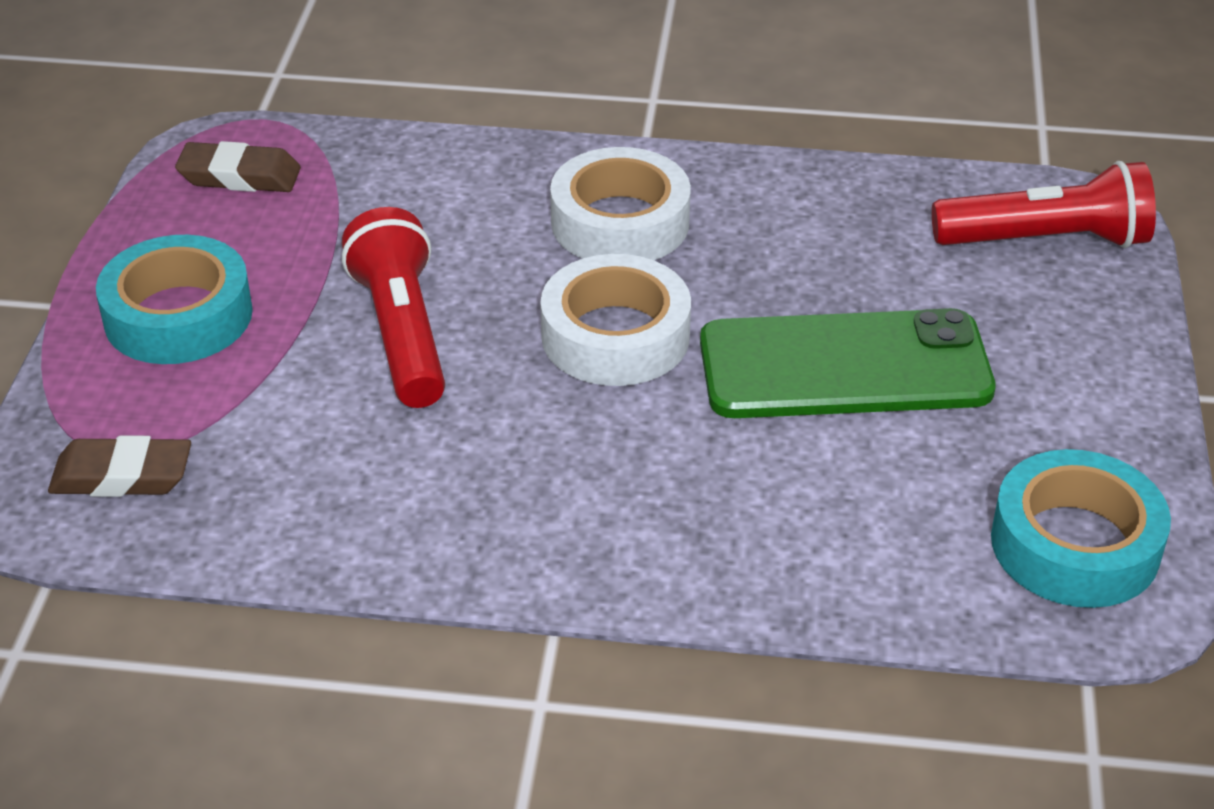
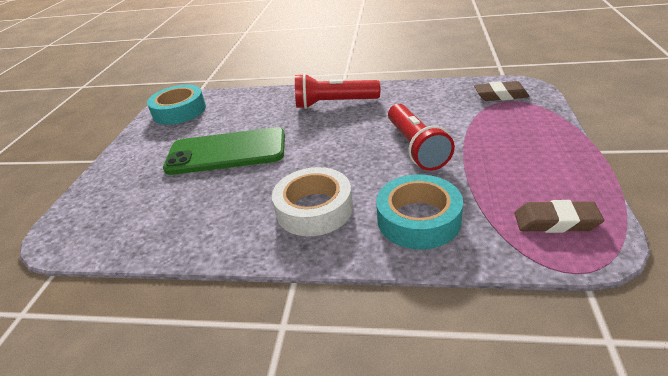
camera: 175 degrees left, 5 degrees down
(178, 315) = (525, 145): turquoise tape -> turquoise tape (418, 219)
(615, 336) = (320, 154): white tape -> none
(1045, 240) = (97, 216): red flashlight -> red flashlight (334, 103)

